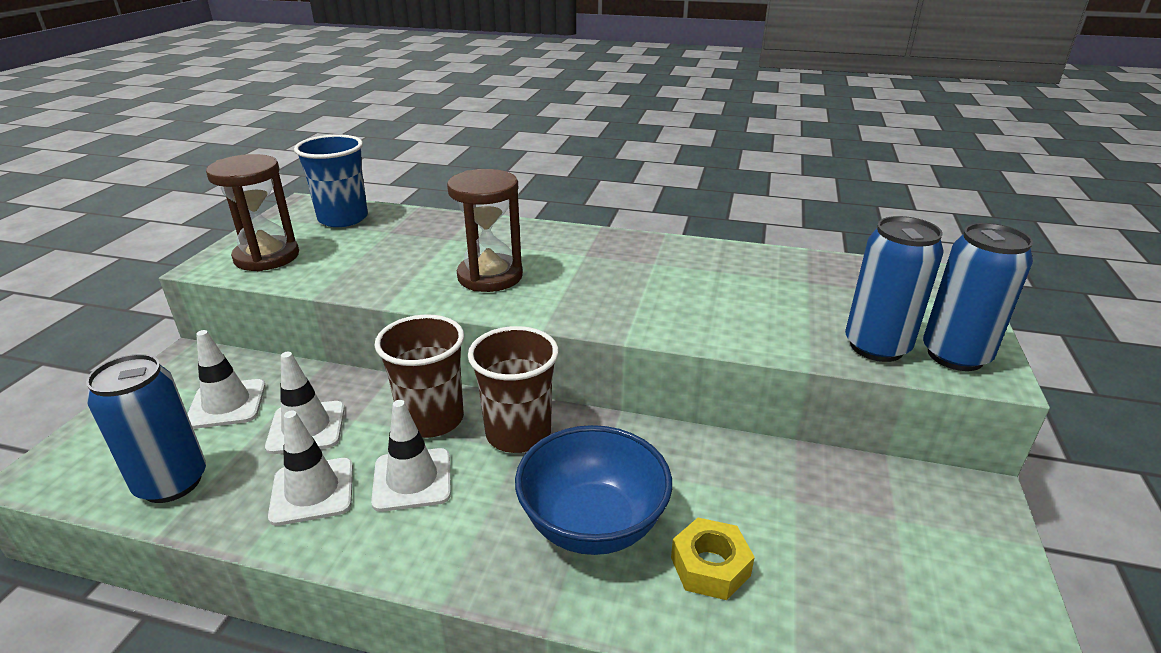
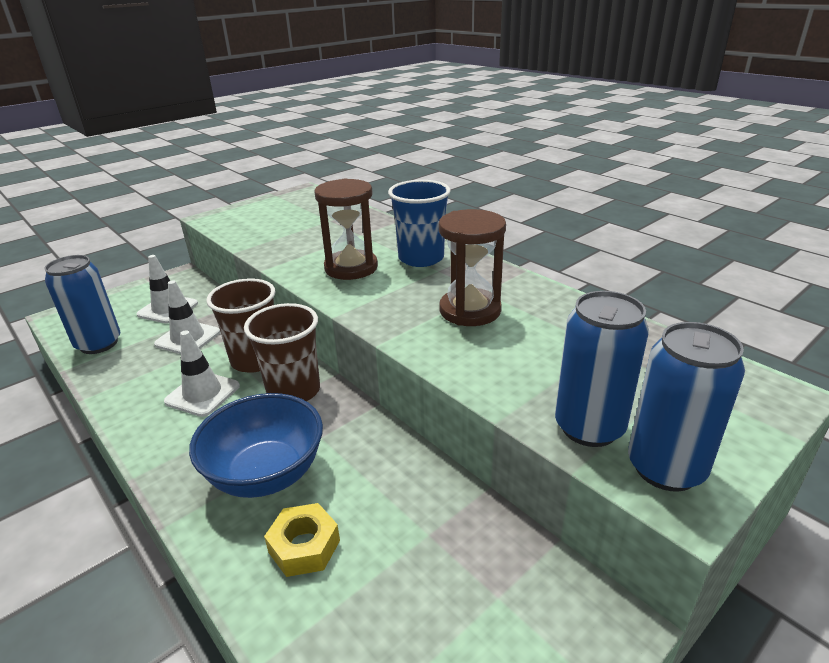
camera: 35 degrees right, 0 degrees up
(267, 257) = (243, 220): brown hourglass -> brown hourglass (470, 310)
(312, 491) = (149, 377): white traffic cone -> none
(343, 218) = (314, 205): blue cup -> blue cup (421, 258)

